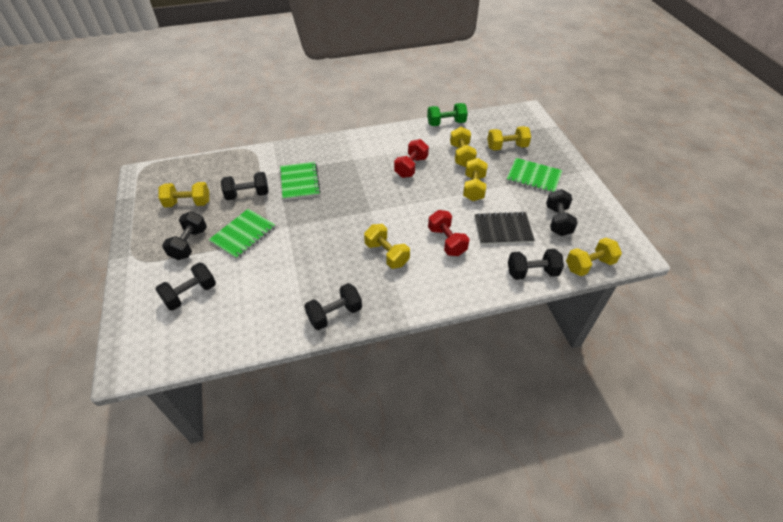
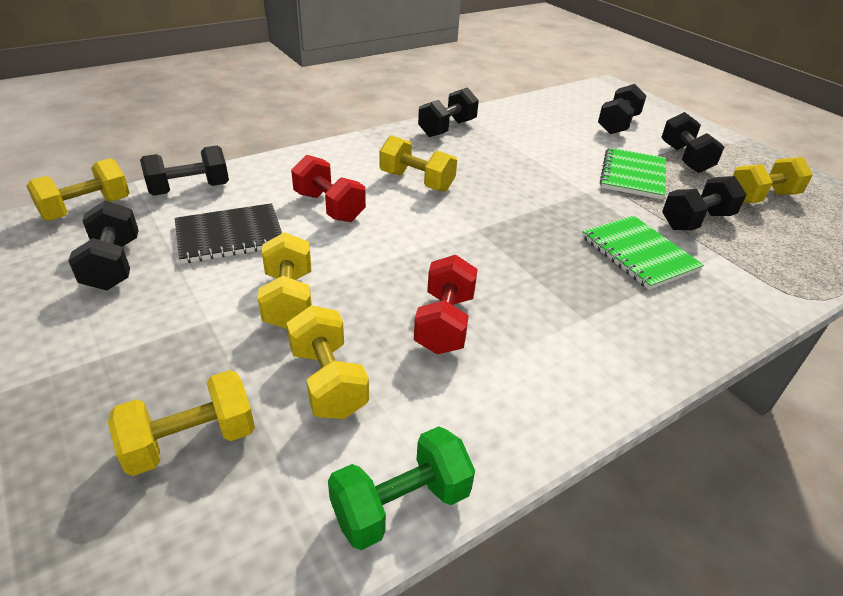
camera: 160 degrees right, 10 degrees down
(533, 177) = (134, 353): green notebook -> none

